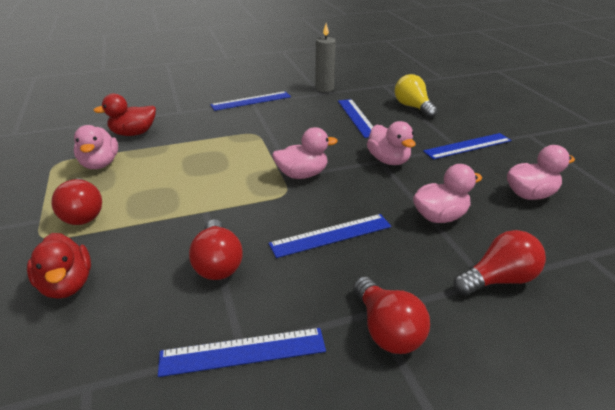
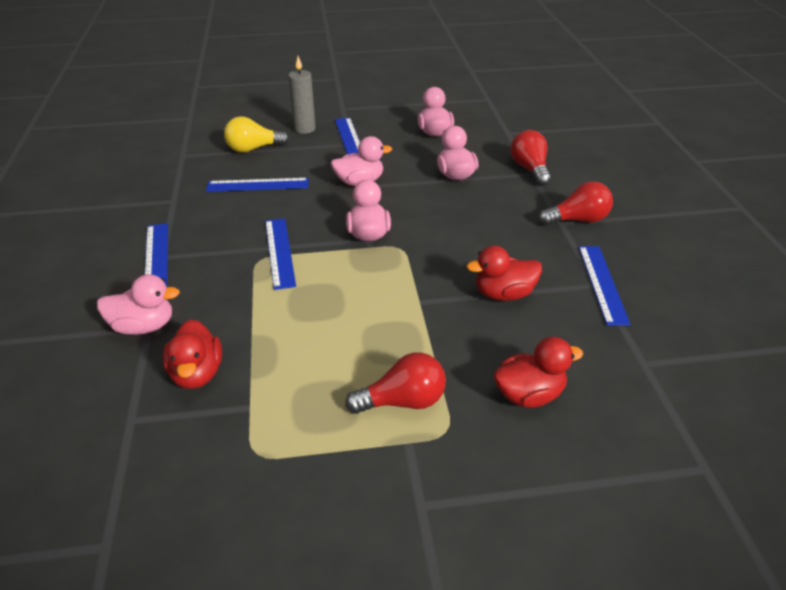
camera: 80 degrees left, 5 degrees up
(100, 164) = (281, 401): pink duck -> pink duck (144, 326)
(218, 263) = (503, 294): red light bulb -> red duck
(324, 88) = (160, 196): grey candle -> grey candle (304, 129)
(331, 235) = (472, 229): blue ruler -> blue ruler (280, 252)

